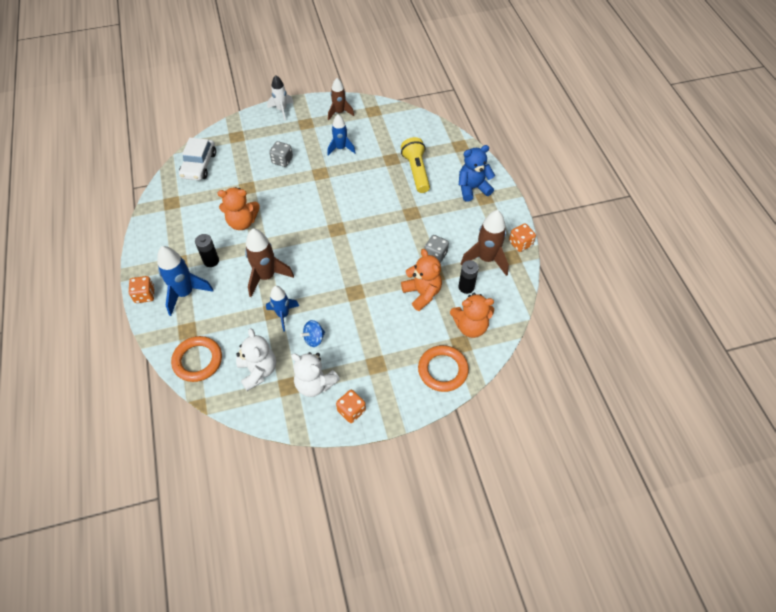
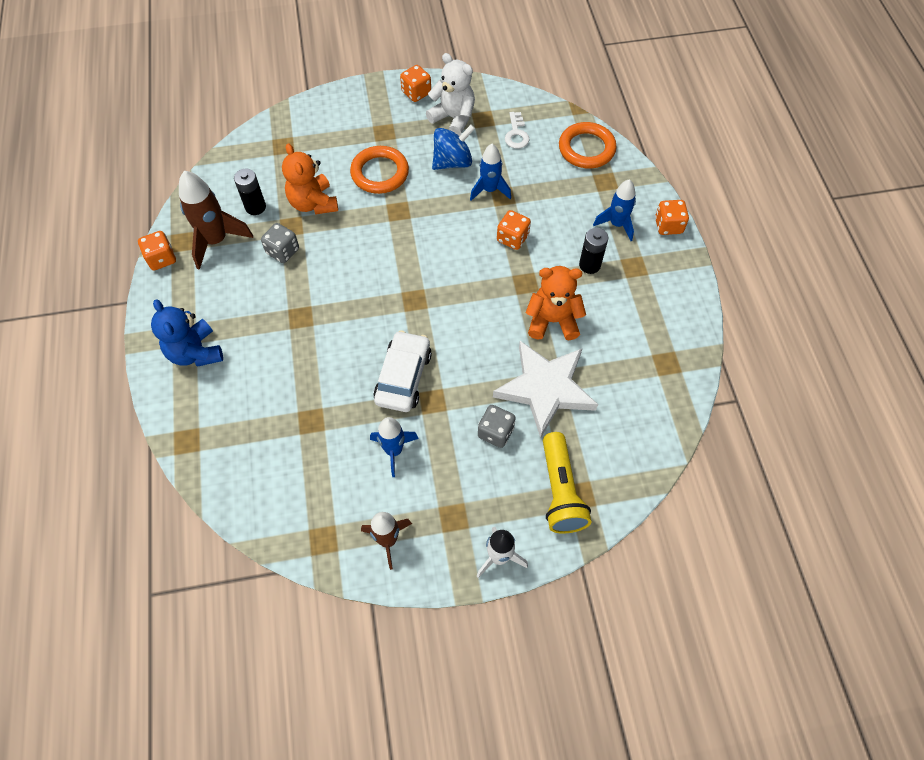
camera: 175 degrees left, 5 degrees up
(185, 293) = (616, 224): blue rocket -> blue rocket, size x0.66
(199, 165) = (636, 433): white car -> white car (403, 377)
(250, 183) = (545, 389): none -> white star
(258, 371) = (516, 134): white teddy bear -> white key
(266, 276) = (512, 238): brown rocket -> orange dice
(314, 338) = (452, 162): blue spinning top -> blue spinning top, size x1.53
(416, 171) = (275, 392): yellow flashlight -> yellow flashlight (560, 491)
(442, 370) = (311, 121): orange ring -> orange ring (380, 173)
(470, 326) = (265, 162): orange teddy bear -> none
(472, 188) = (195, 352): blue teddy bear -> blue teddy bear turned 75 degrees clockwise

